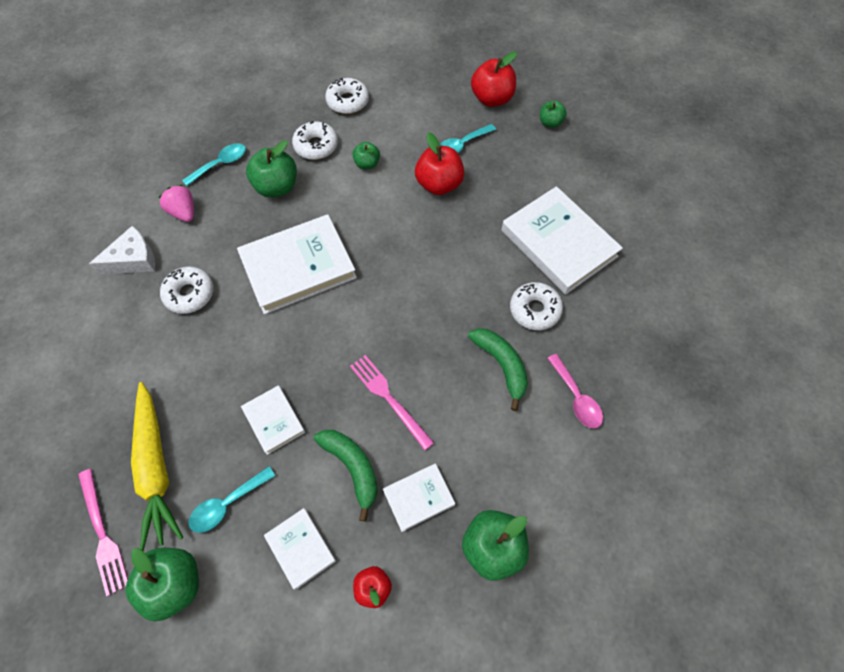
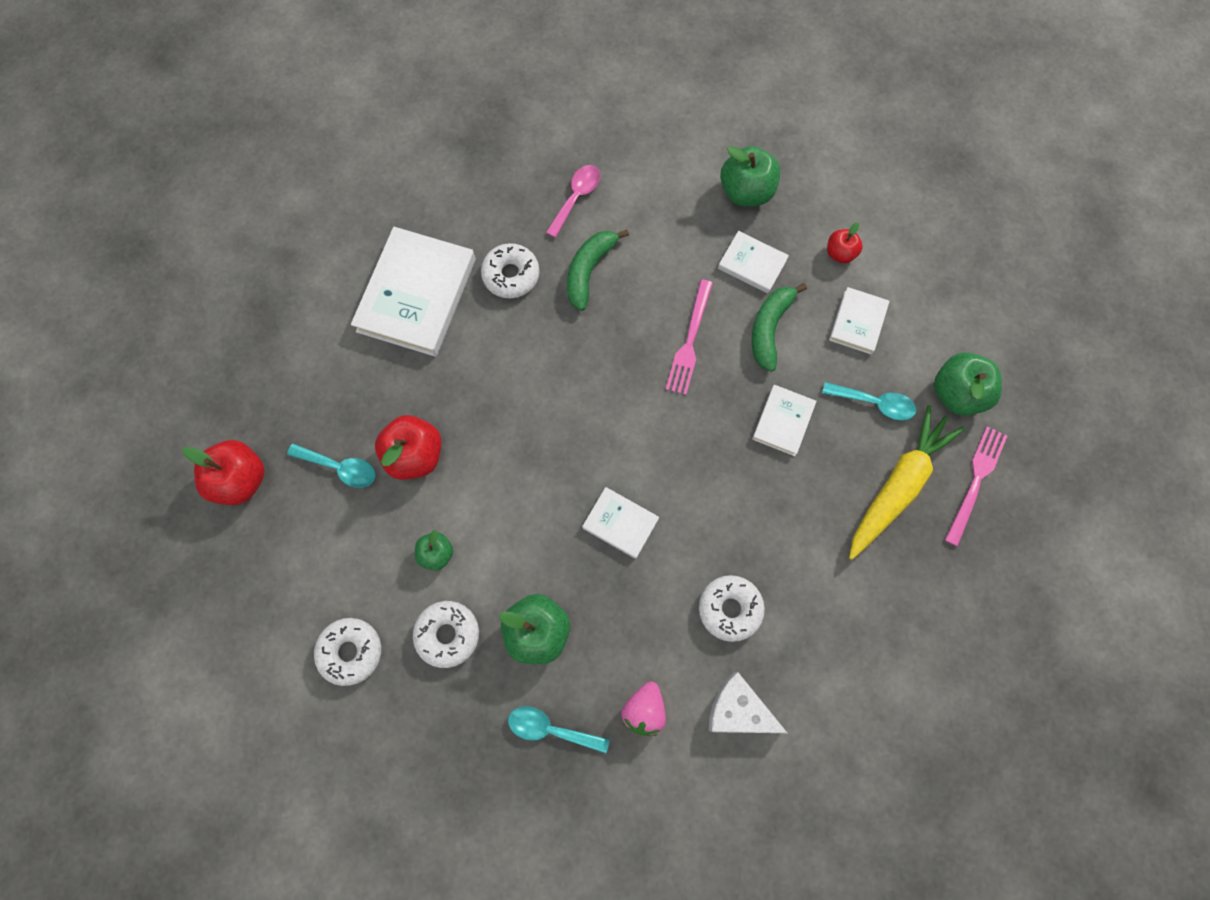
camera: 125 degrees left, 10 degrees up
(298, 267) = (620, 523): white book -> white book, size x0.51
(550, 123) = (243, 392): green apple -> none

